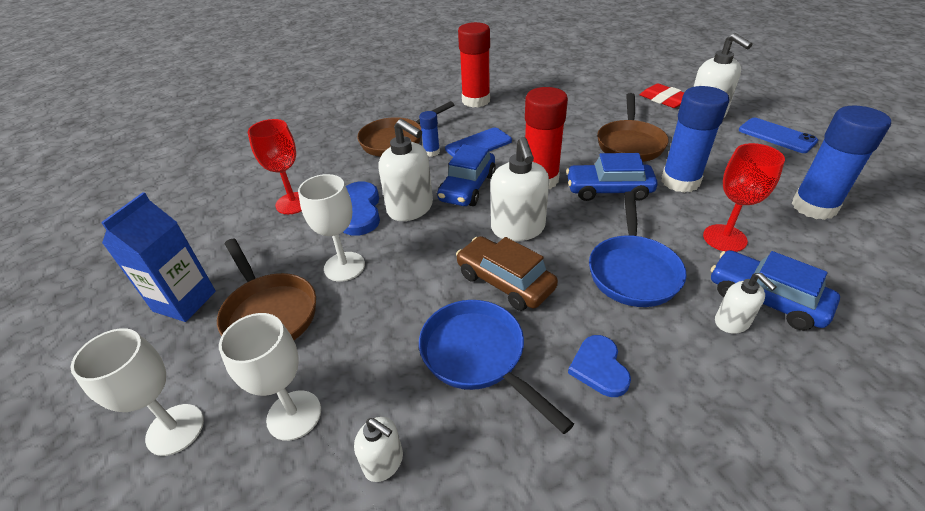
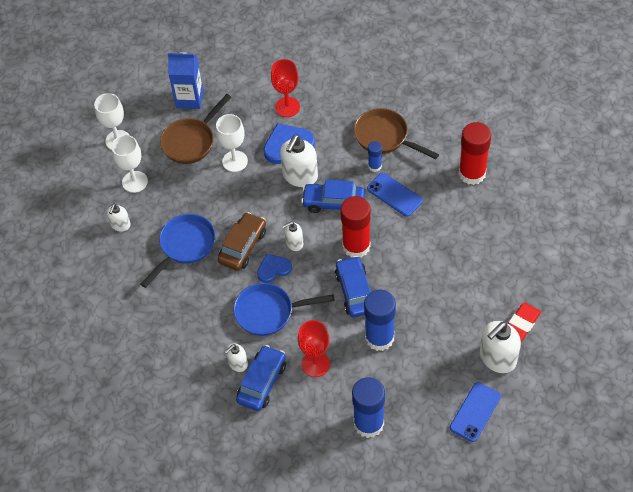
camera: 75 degrees right, 15 degrees up
(518, 229) = (294, 243): white soap dispenser -> white soap dispenser, size x0.55
(599, 368) = (190, 301): blue heart -> blue heart (273, 269)
(630, 143) = (428, 301): brown pan -> none

